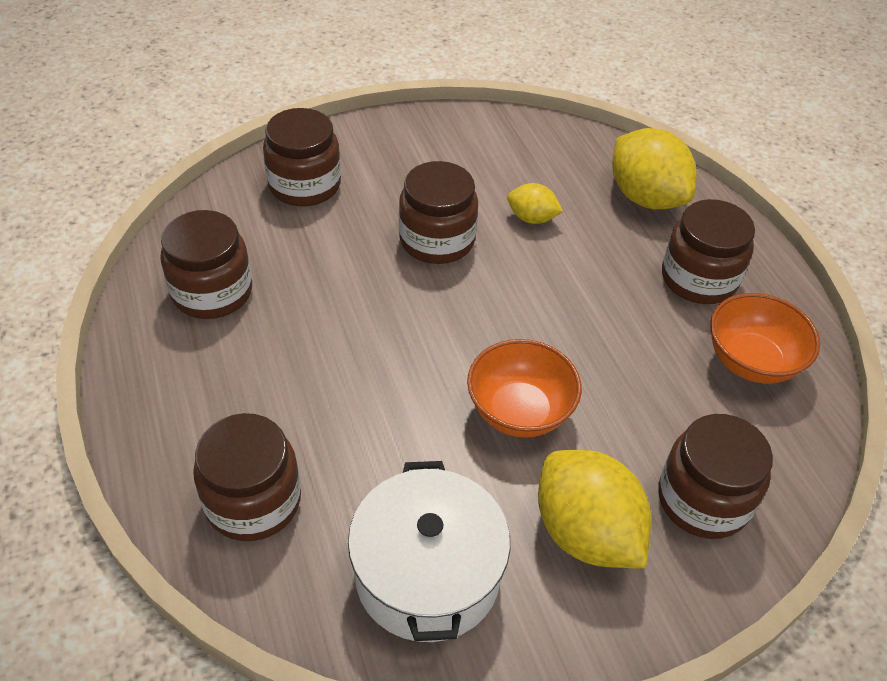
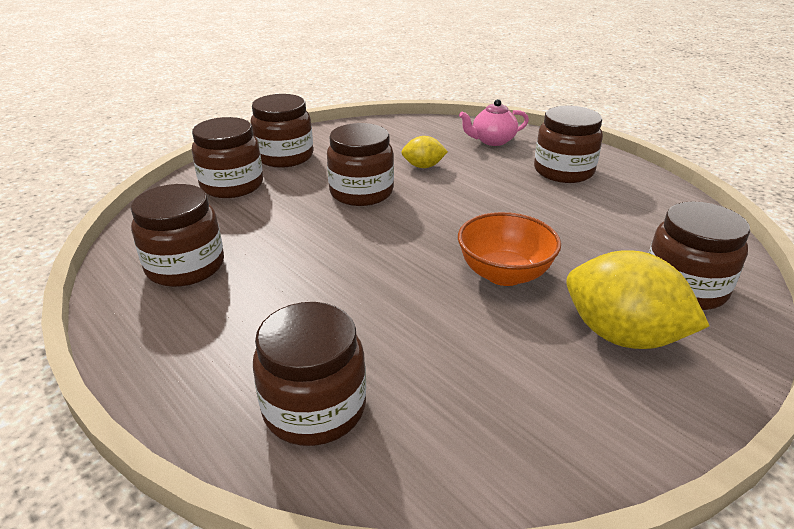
camera: 20 degrees left, 15 degrees down
(382, 153) = (285, 157): none -> brown jar
(427, 574) = (519, 410): white pot -> none
(645, 197) = (492, 141): yellow lemon -> pink teapot
(751, 361) = (638, 203): orange bowl -> none

